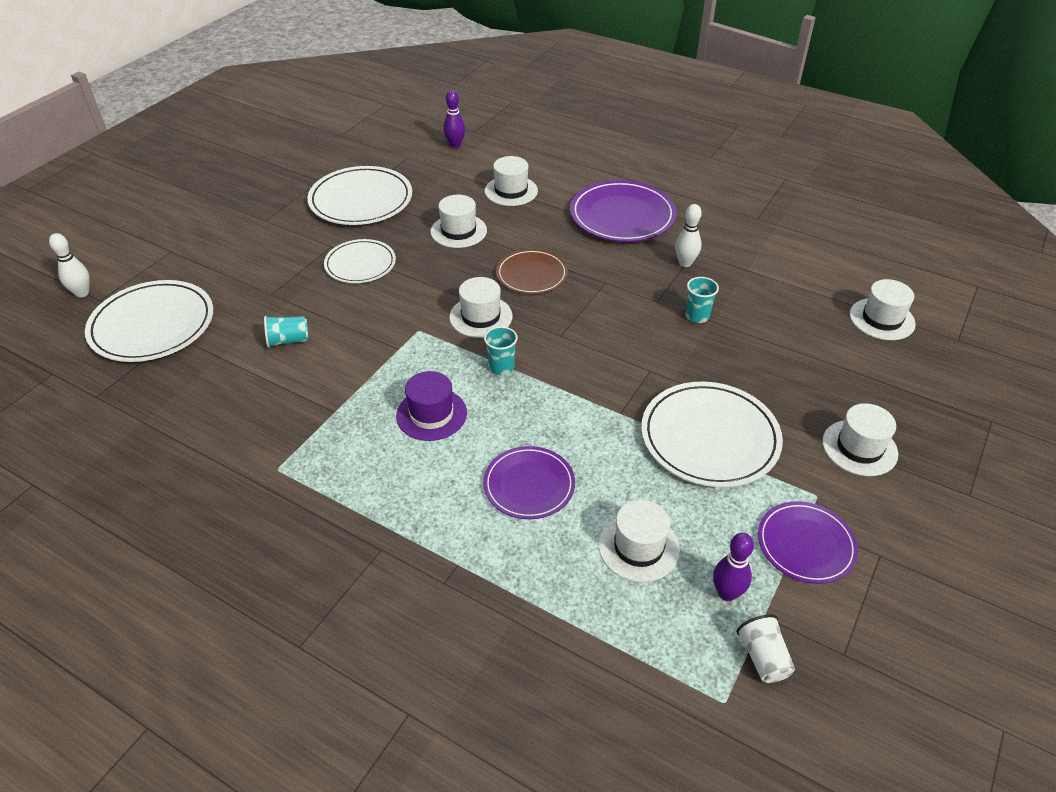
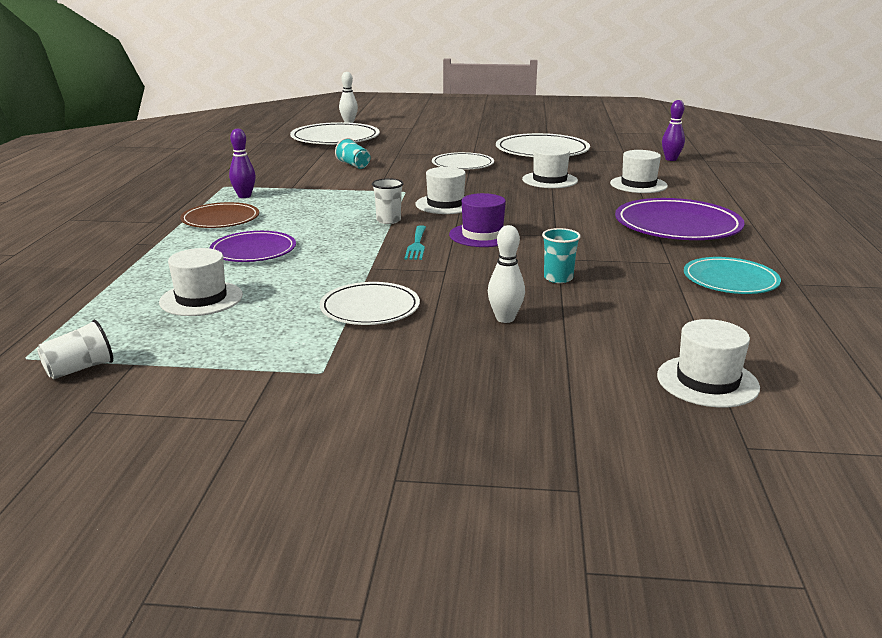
camera: 65 degrees right, 20 degrees down
(431, 414) = (311, 211): purple hat -> purple hat (482, 235)
(501, 367) = (388, 220): turquoise cup -> white cup
(532, 274) = (526, 210): brown plate -> brown plate (220, 219)
(580, 368) = (417, 245): none -> turquoise fork
(685, 263) = (643, 261): white bowling pin -> white bowling pin (505, 319)
(709, 438) = (370, 308): white plate -> white plate, size x0.63
(727, 593) = (158, 342): purple bowling pin -> purple bowling pin (244, 196)
(739, 241) = (730, 280): none -> turquoise plate
(805, 544) = (241, 374): purple plate -> none
(859, 448) = (424, 390): white hat -> none

